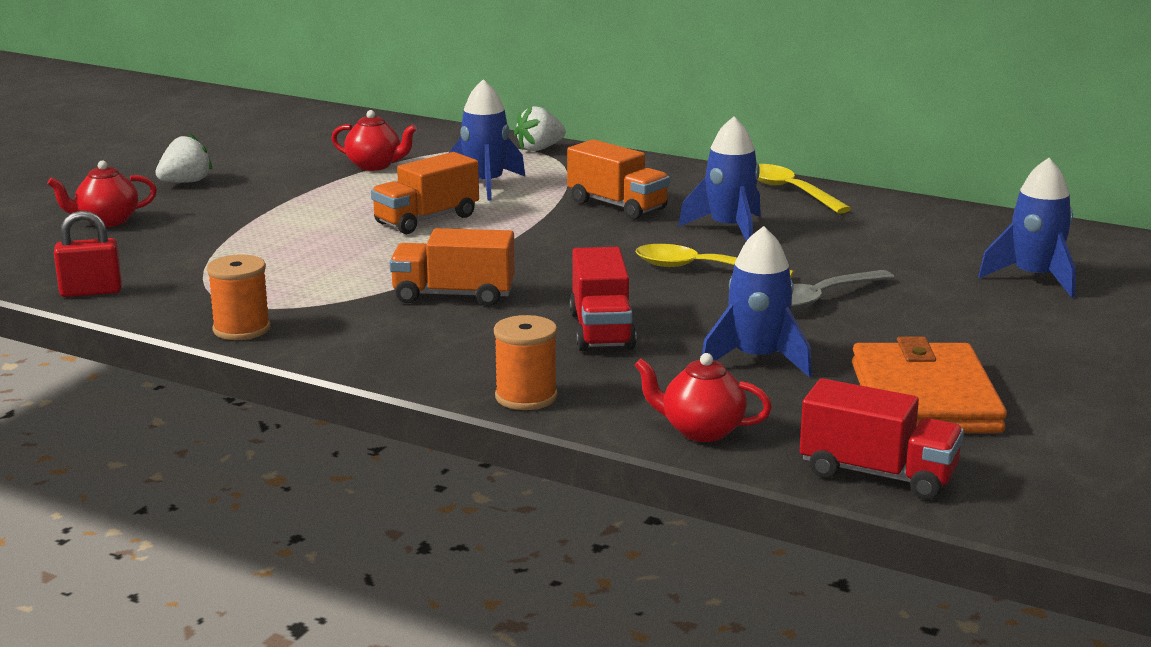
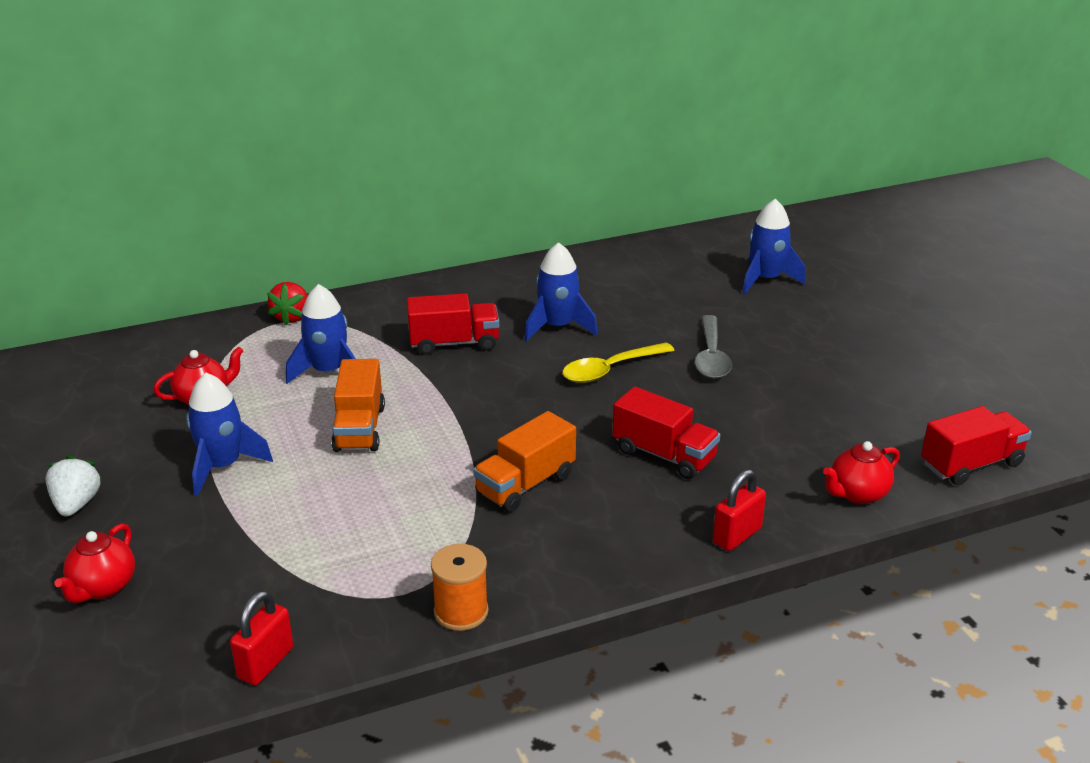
camera: 50 degrees left, 10 degrees up
(526, 397) = (737, 535): orange spool -> red padlock
(539, 149) = (292, 317): white strawberry -> red strawberry
(617, 205) = (454, 343): orange truck -> red truck
(756, 360) = (775, 423): blue rocket -> blue rocket (222, 466)
(790, 191) = (525, 275): yellow spoon -> none
(924, 397) = (887, 397): orange wallet -> none

